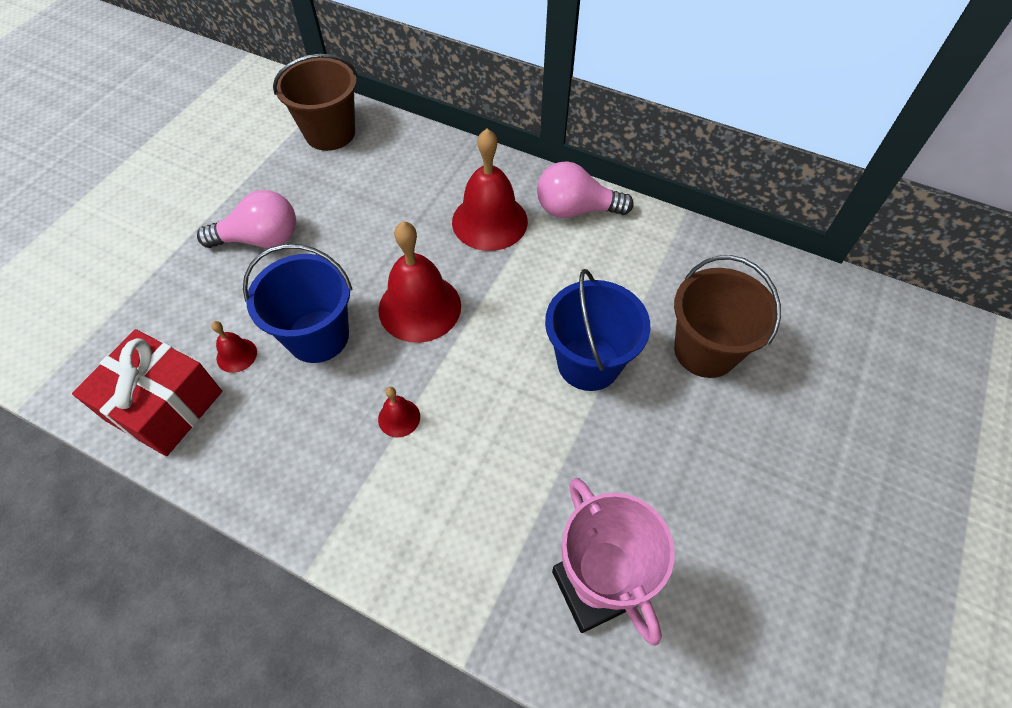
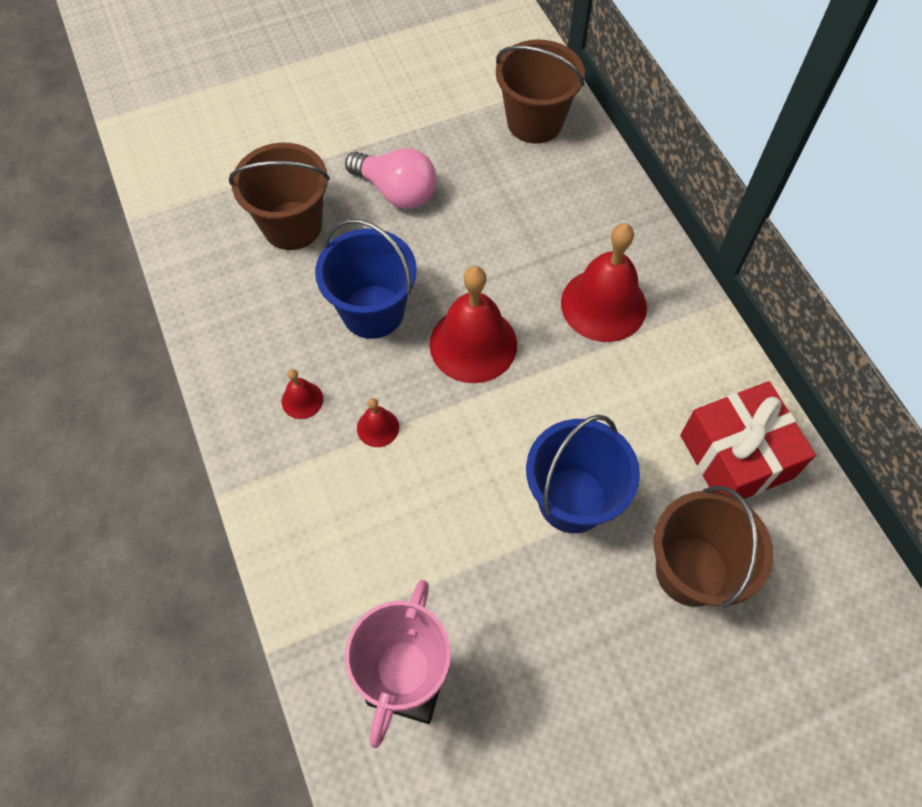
camera: 40 degrees right, 5 degrees up
(164, 405) = (223, 289): red gift -> red gift (736, 456)
(189, 317) = (292, 226): none -> brown bucket
(236, 355) = (301, 284): red bell -> red bell (302, 400)
(575, 210) = (696, 348): pink light bulb -> none

